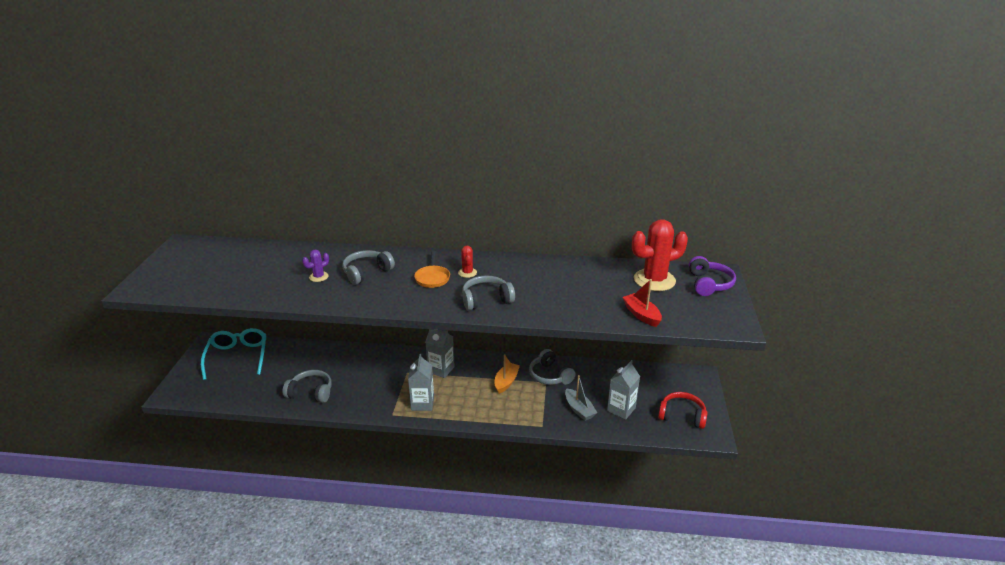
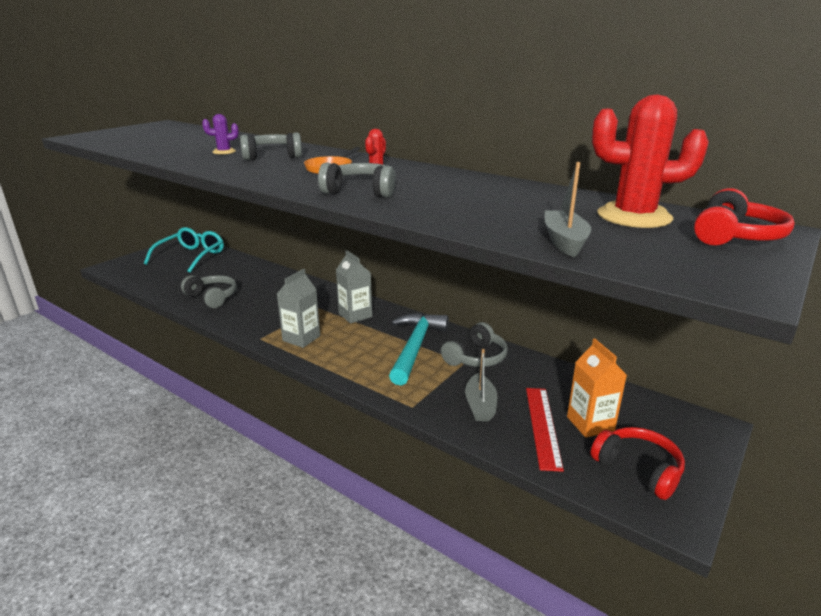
camera: 30 degrees right, 5 degrees down
(506, 382) = (415, 347): orange boat -> turquoise hammer
(550, 375) = (476, 357): grey headphones -> grey headphones turned 135 degrees counterclockwise
(621, 409) = (542, 426): grey carton -> red ruler
(641, 315) = (564, 241): red boat -> grey boat
(643, 398) = (590, 424): none -> orange carton
(709, 284) = (735, 236): purple headphones -> red headphones

